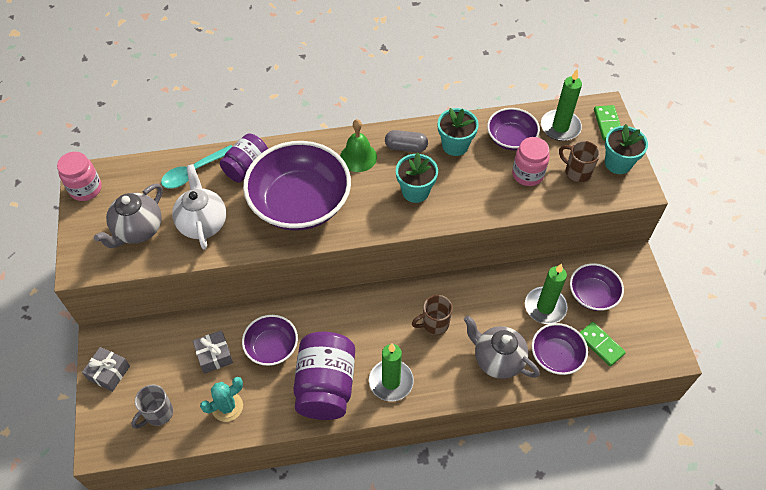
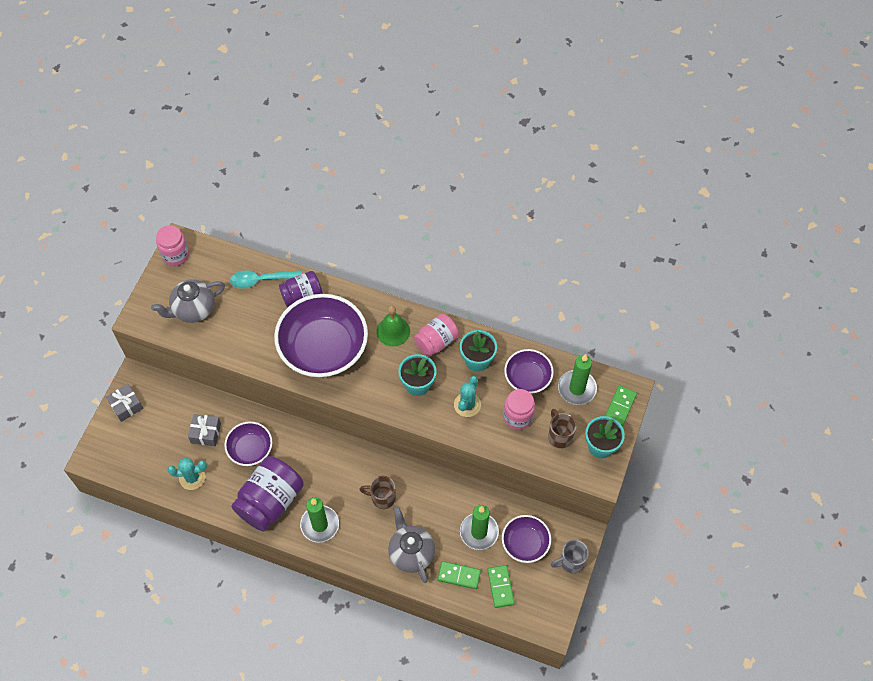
camera: 30 degrees right, 5 degrees up
(158, 414) = (142, 456): grey mug -> grey mug (570, 562)
(203, 223) = (242, 328): white teapot -> none
(406, 147) = (436, 342): grey capsule -> pink jar
(474, 186) = (467, 405): none -> turquoise cactus
(556, 356) = (459, 576): purple bowl -> green domino

